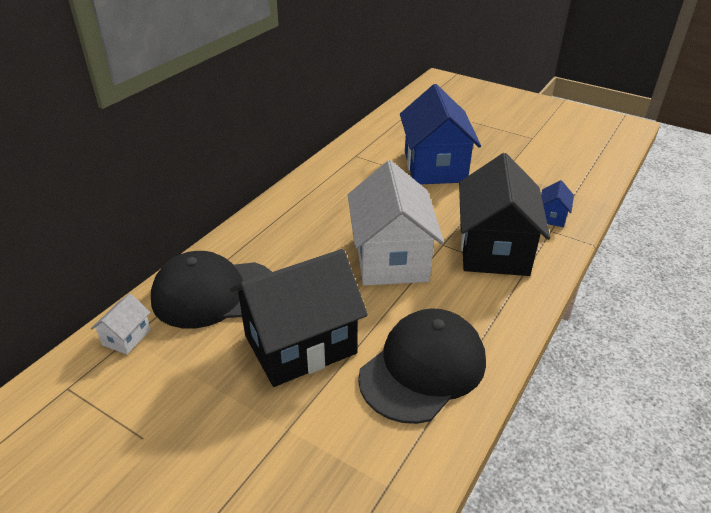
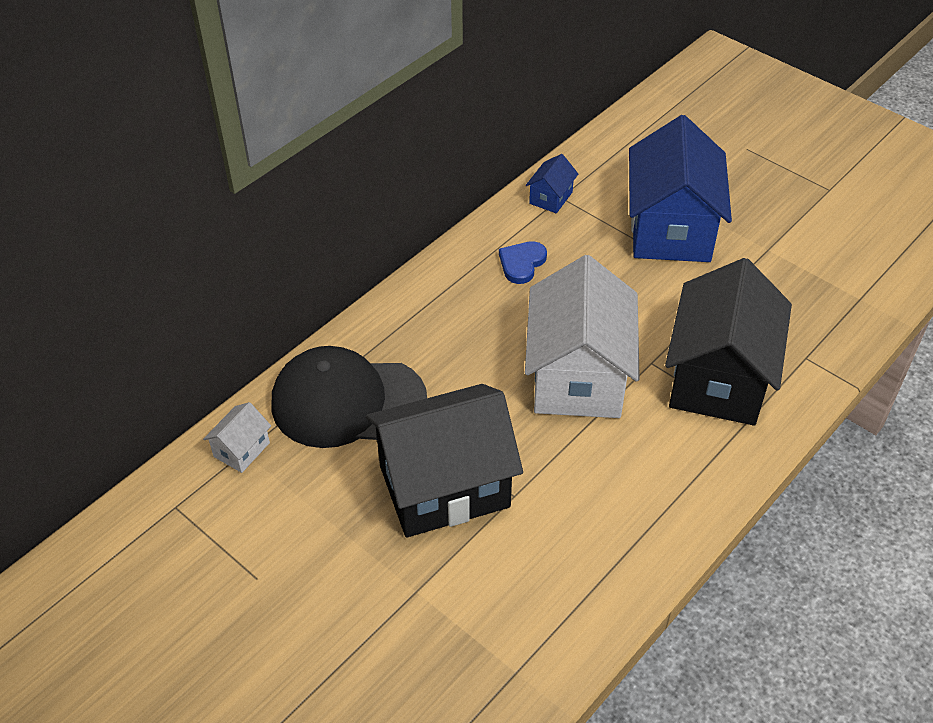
camera: 10 degrees right, 10 degrees up
(335, 194) = (522, 263): none -> blue heart
(423, 368) = (586, 537): black cap -> none
(552, 216) = (815, 335): blue house -> blue house (551, 198)

